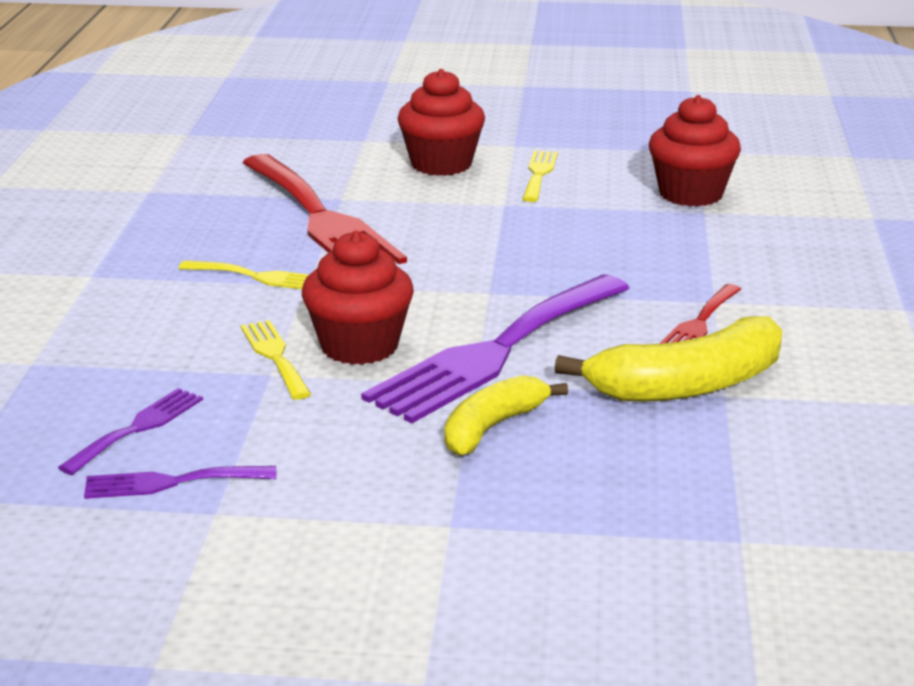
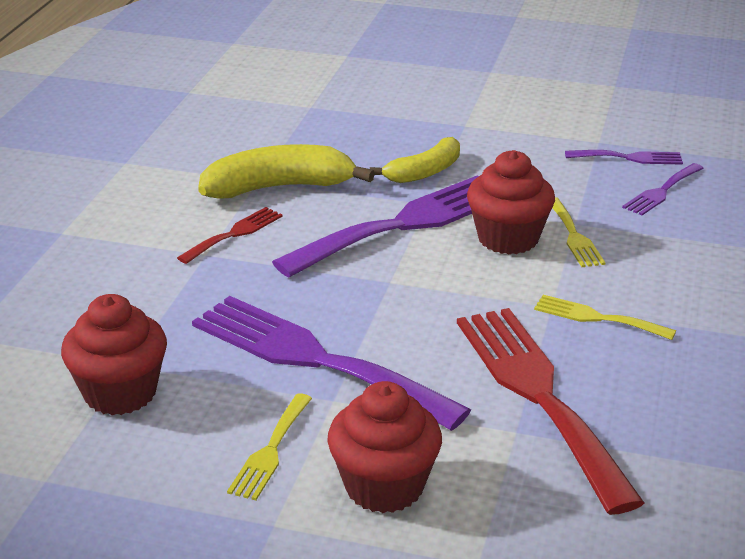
camera: 170 degrees left, 5 degrees up
(535, 226) = (315, 359): none -> purple fork

